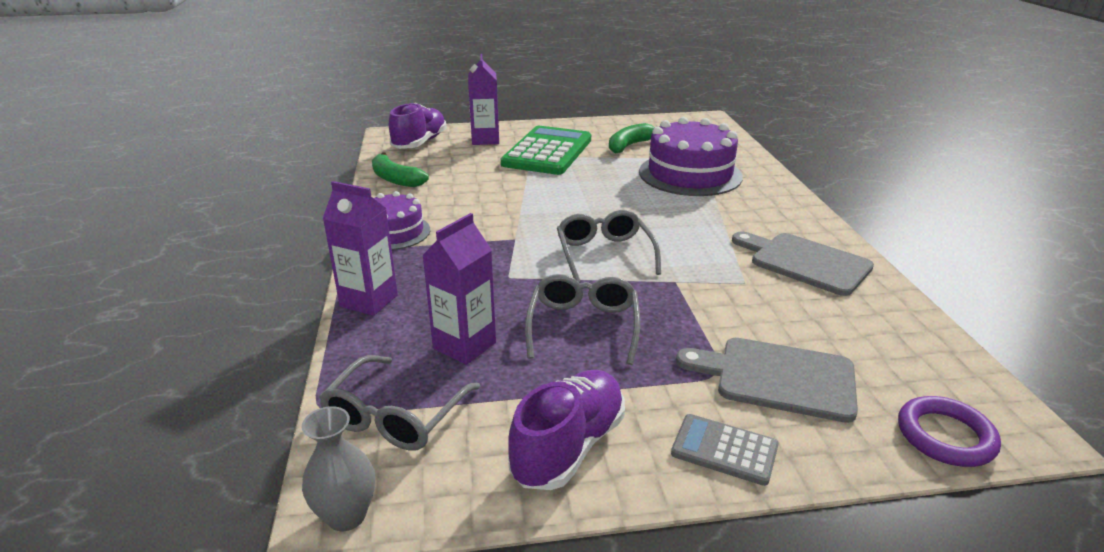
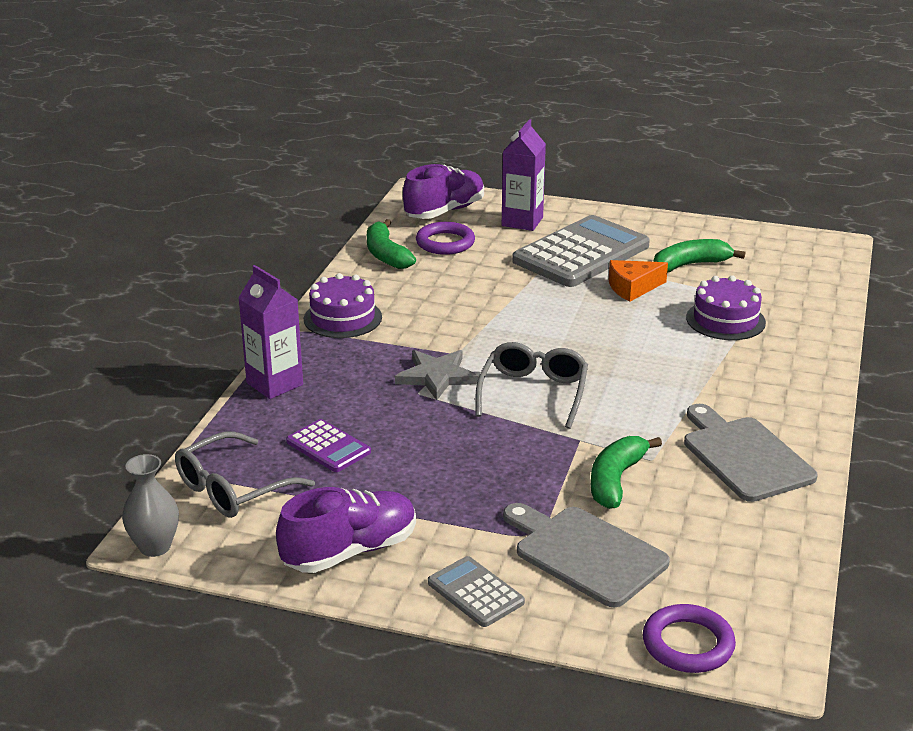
camera: 25 degrees right, 0 degrees up
(437, 163) = (445, 243): none -> purple ring
(464, 345) = (328, 447): purple carton -> purple calculator
(514, 260) = (437, 376): none -> grey star
(547, 152) = (581, 253): green calculator -> grey calculator
(583, 326) = (448, 458): grey glasses -> none
(605, 166) = (632, 288): none -> orange cheese
(690, 174) = (725, 320): purple cake -> purple cake, size x0.60
(735, 306) = (615, 480): none -> green banana

